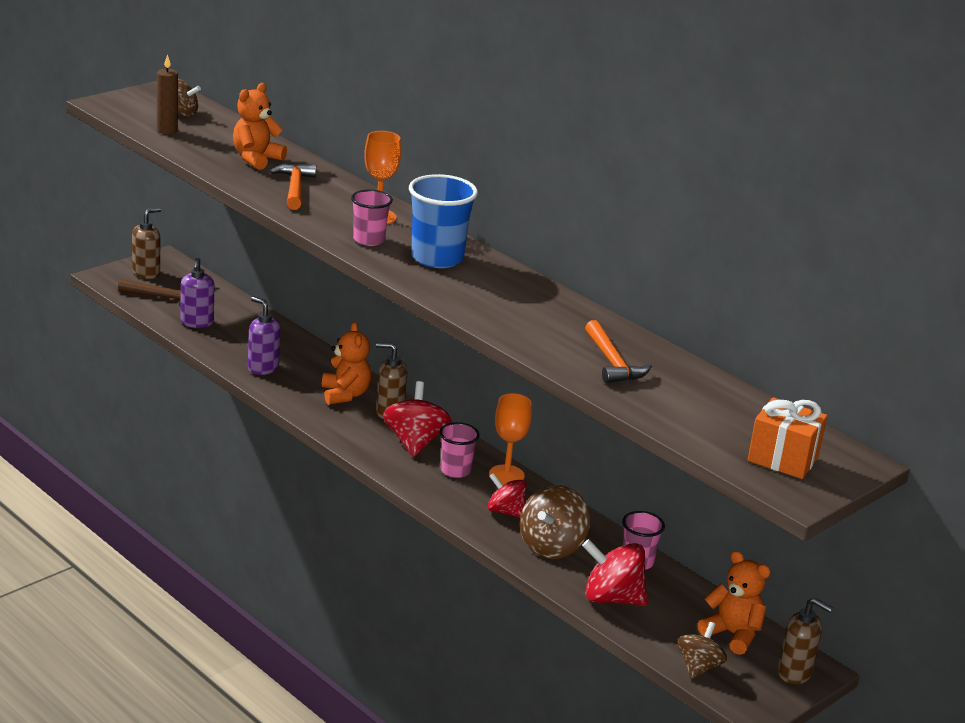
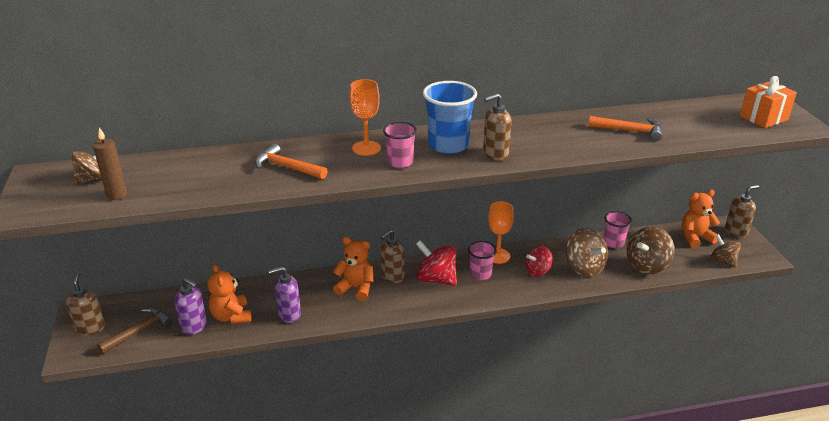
camera: 55 degrees left, 5 degrees up
(256, 159) = (219, 169): orange teddy bear -> orange teddy bear (231, 316)
(448, 287) = (495, 154): none -> brown soap dispenser
(612, 598) = (646, 265): red spinning top -> brown spinning top

